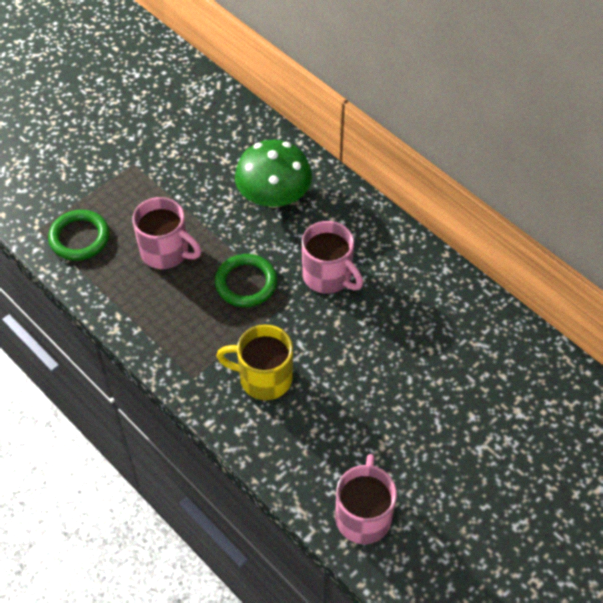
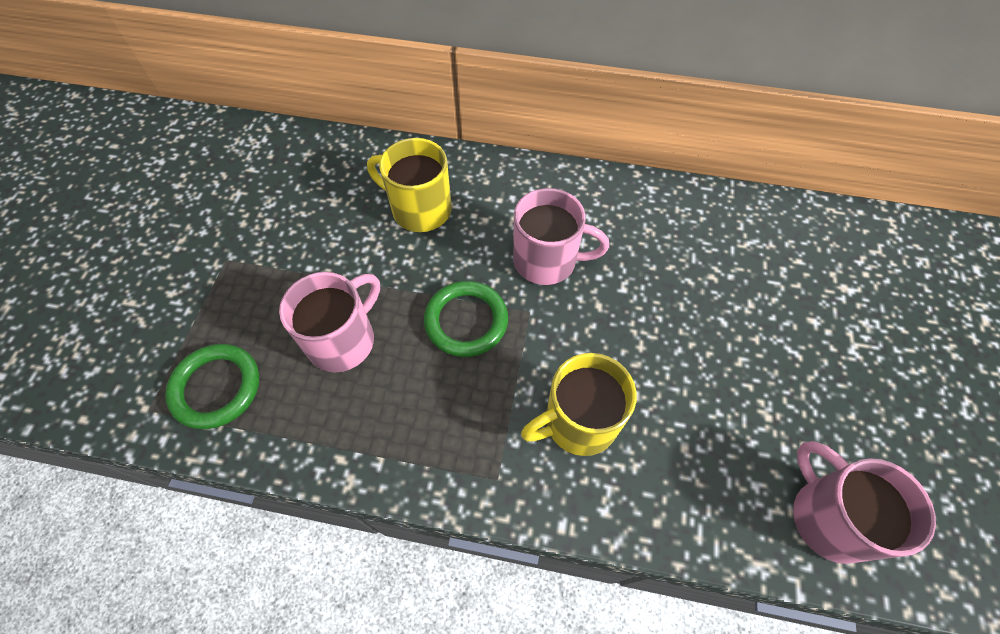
camera: 35 degrees left, 5 degrees up
(166, 252) = (343, 340): pink mug -> pink mug turned 45 degrees counterclockwise
(274, 196) = (419, 209): green mushroom -> yellow mug

